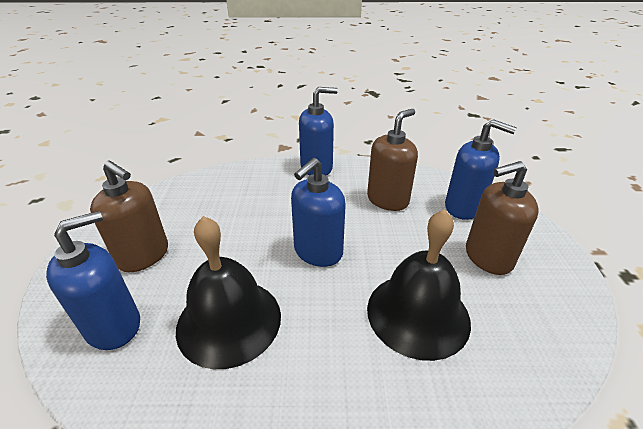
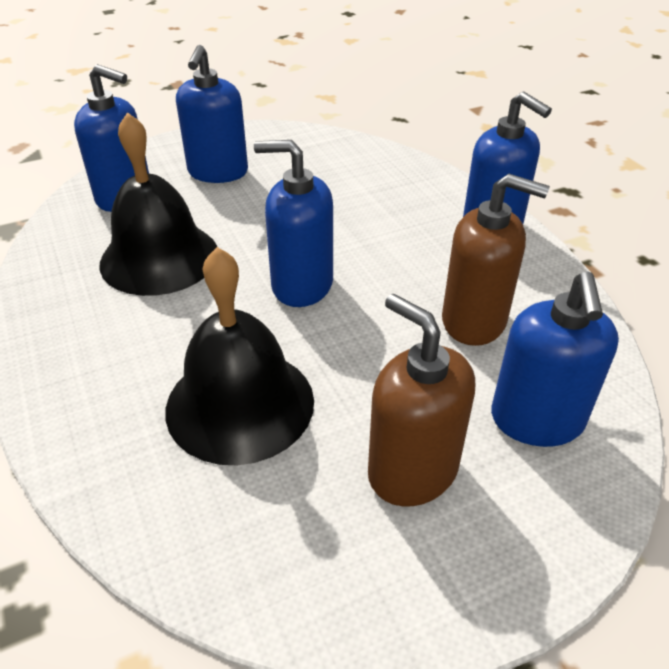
camera: 65 degrees right, 5 degrees up
(144, 256) = (218, 172): brown soap dispenser -> blue soap dispenser

